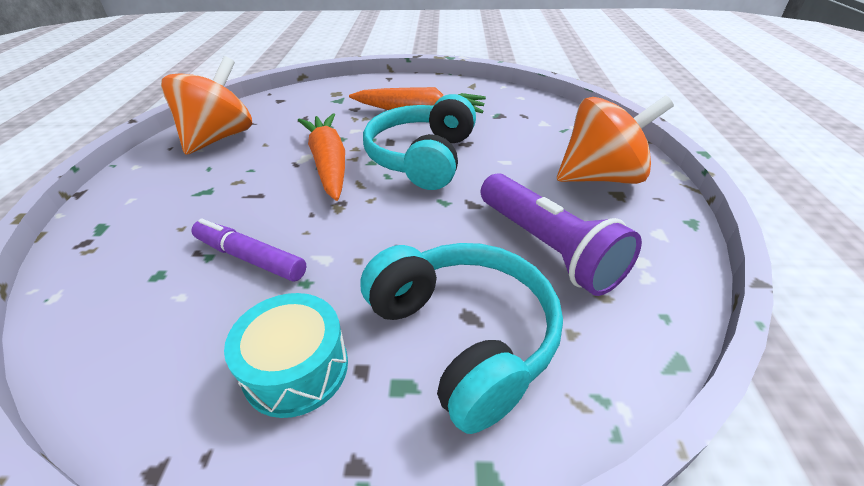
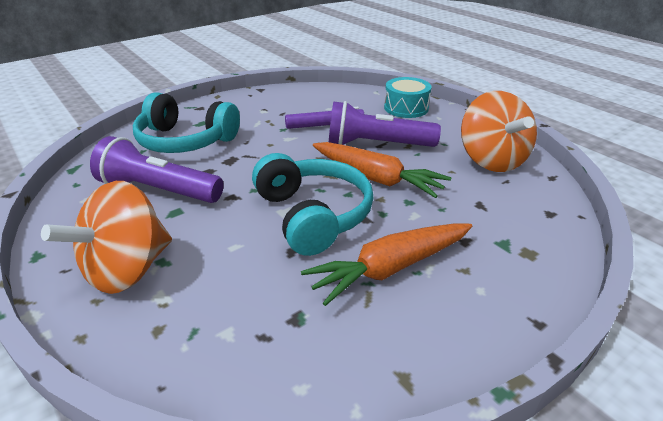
camera: 140 degrees right, 5 degrees down
(259, 196) = (376, 144): none -> purple flashlight
(296, 368) = (247, 112): turquoise drum -> turquoise drum (406, 108)

